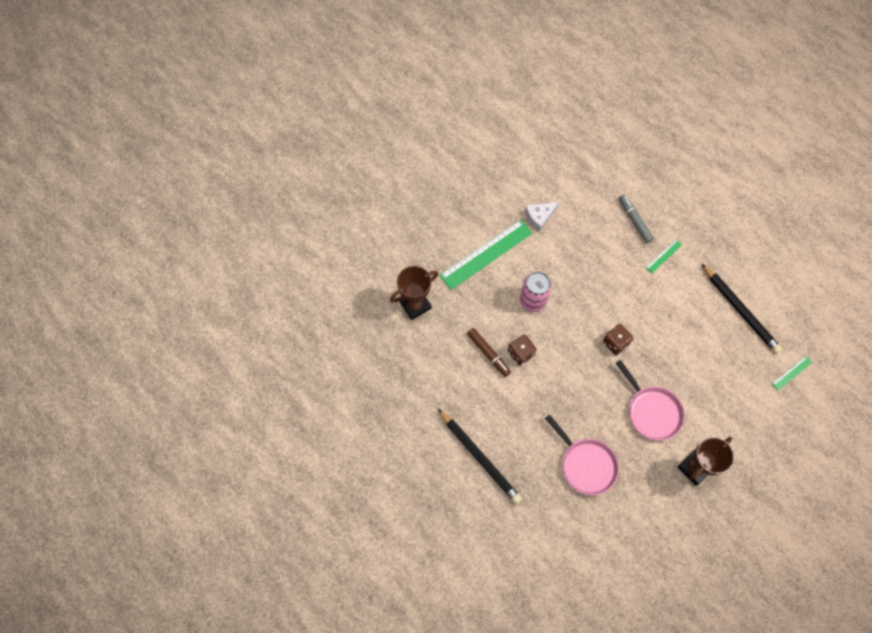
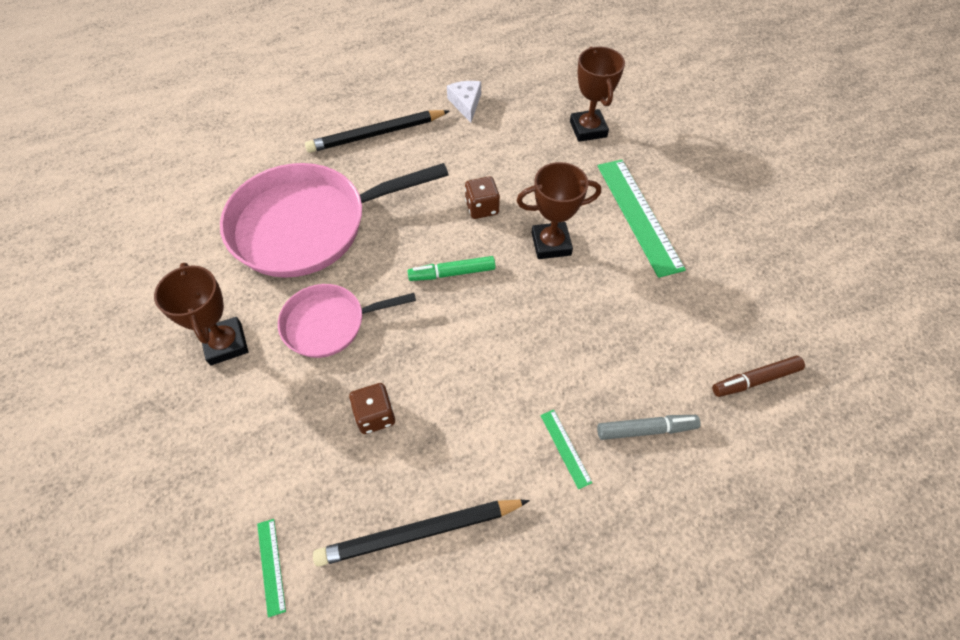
camera: 110 degrees right, 10 degrees down
(488, 354) = (495, 177): brown marker -> brown marker (755, 380)
(532, 300) = (551, 244): pink can -> brown trophy
(539, 217) = (684, 295): white cheese -> white cheese (466, 104)
(582, 352) = (452, 273): none -> green marker
(585, 464) = (308, 225): pink pan -> pink pan, size x1.83
(615, 343) = (447, 318): brown dice -> brown dice (375, 415)

